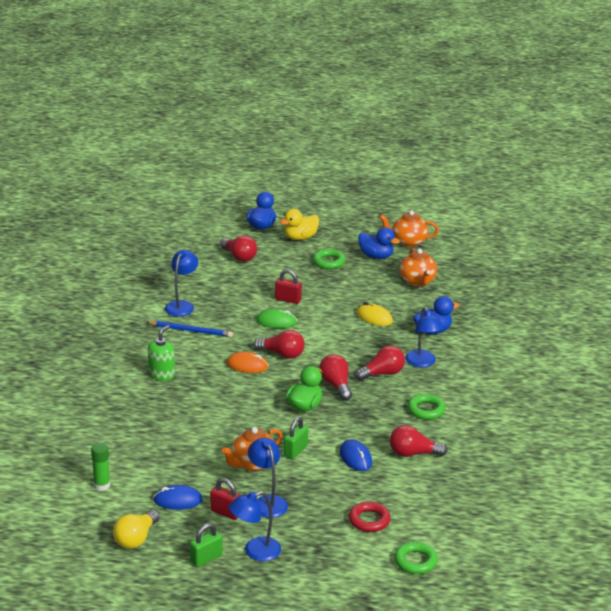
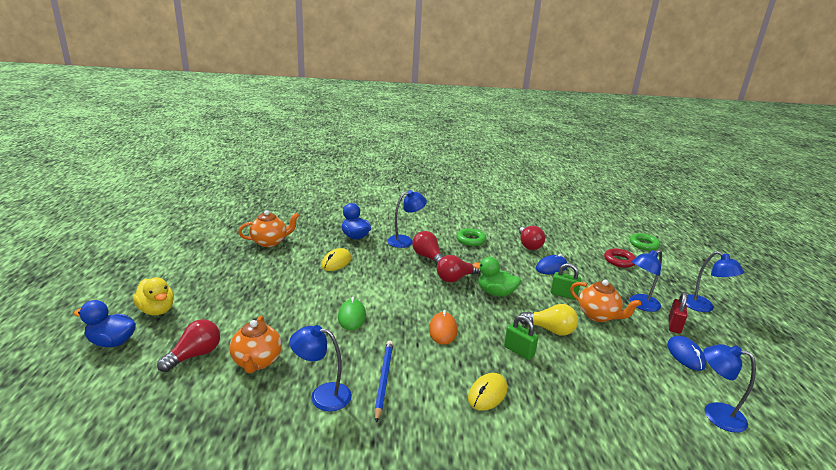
camera: 100 degrees left, 5 degrees down
(102, 485) = (715, 414): green glue stick -> blue lamp
(136, 539) = (761, 375): yellow light bulb -> yellow light bulb (550, 330)
(161, 374) = (487, 394): green soap dispenser -> yellow mouse
(206, 559) = (738, 331): green padlock -> green padlock (519, 351)
(282, 354) = (414, 309): red light bulb -> none
(288, 300) = (305, 311): red padlock -> none
(329, 262) = (223, 289): green ring -> none
(376, 256) = (215, 262): blue duck -> none
(408, 242) = (189, 246): orange teapot -> orange teapot (257, 362)

